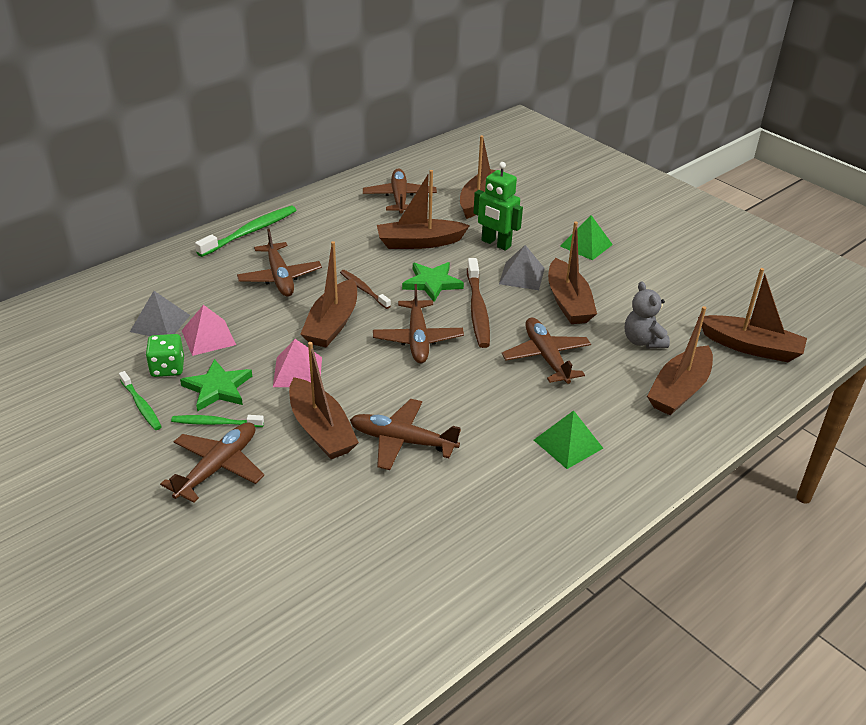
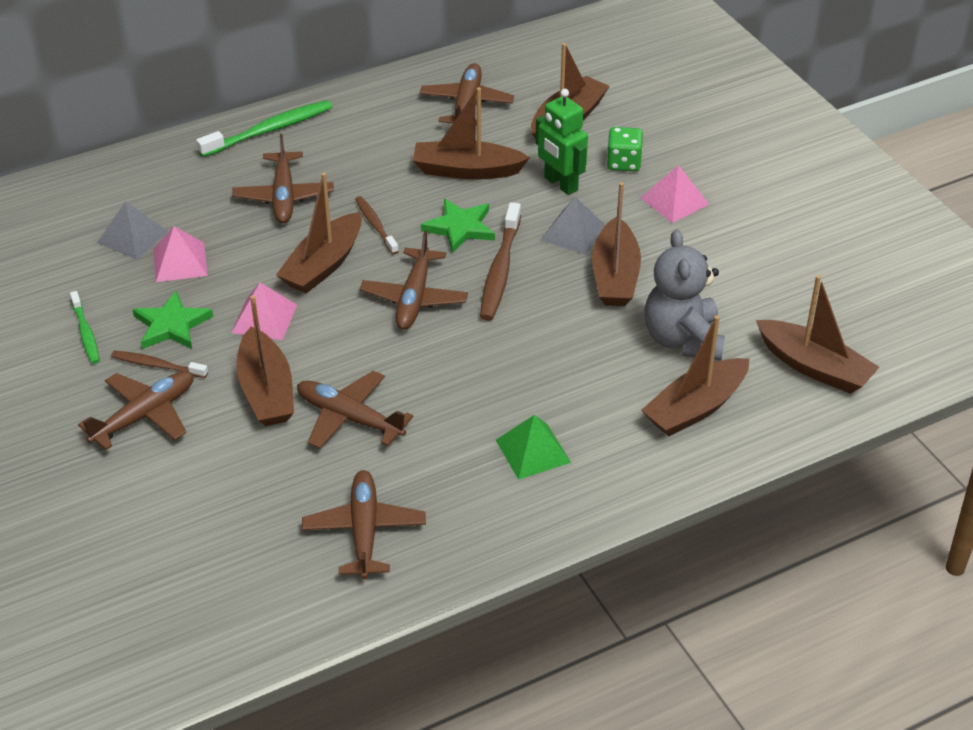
camera: 15 degrees right, 5 degrees up
(167, 368) = (125, 293): green dice -> green dice (623, 163)
(215, 423) = (157, 365): green toothbrush -> brown toothbrush
(546, 357) = (555, 343): brown plane -> brown plane (364, 531)
(586, 245) = (674, 201): green pyramid -> pink pyramid
(643, 341) = (682, 340): grey teddy bear -> grey teddy bear, size x1.54

